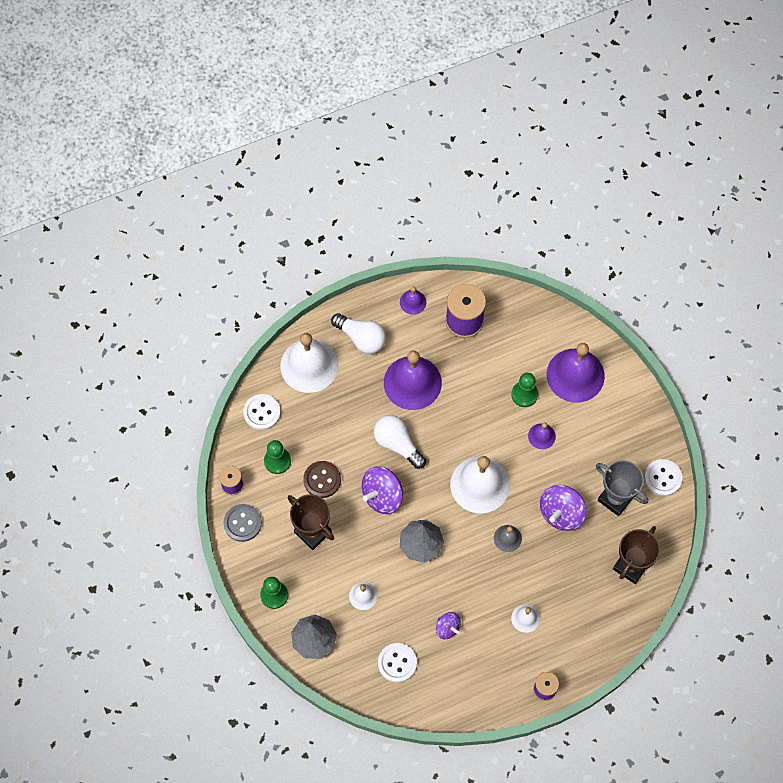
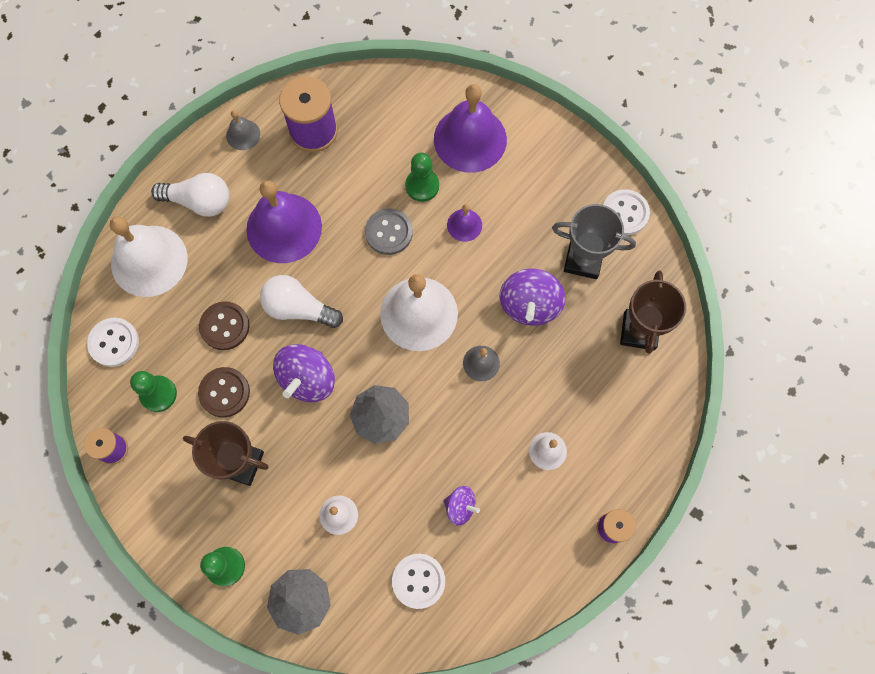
camera: 25 degrees left, 5 degrees up
(242, 523) = (146, 492): grey button -> grey button (389, 232)
(341, 434) = (225, 326): none -> brown button
(413, 302) = (243, 134): purple bell -> grey bell

